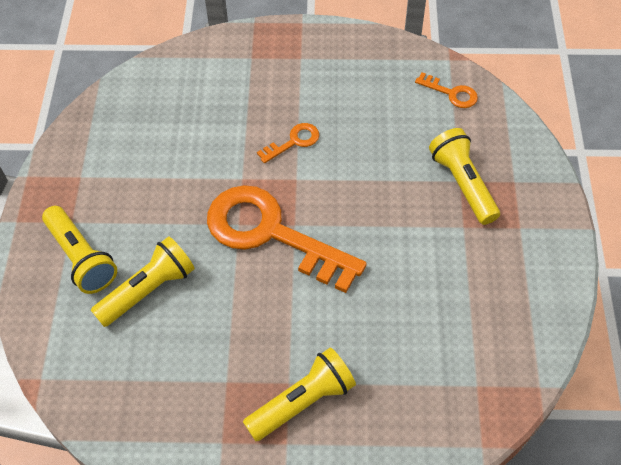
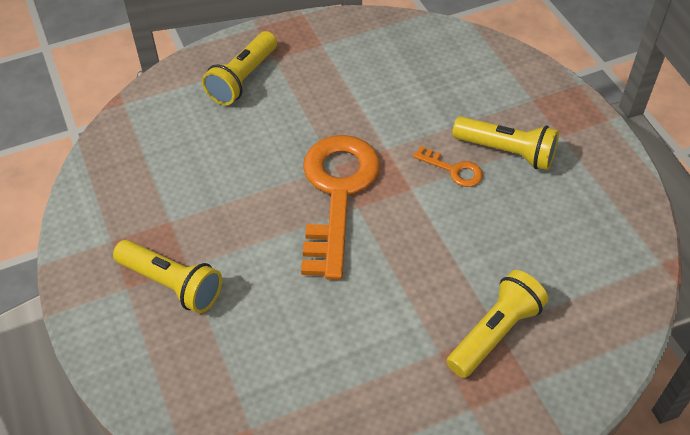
camera: 65 degrees right, 5 degrees down
(148, 290) = (234, 133): yellow flashlight -> yellow flashlight (507, 152)
(451, 93) = (613, 281): orange key -> none

